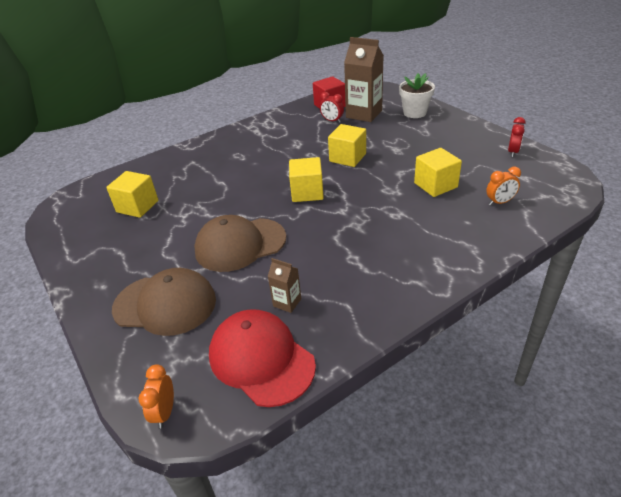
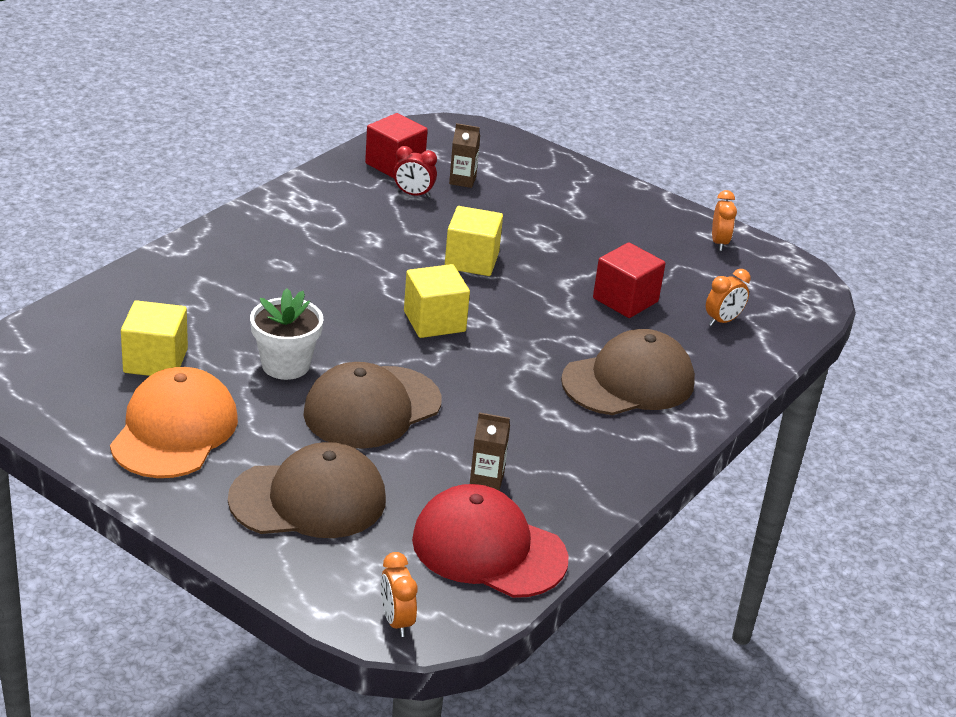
camera: 25 degrees left, 5 degrees down
(119, 249) = (174, 430): none -> orange cap
(364, 114) = (462, 180): brown carton -> brown carton, size x0.48
(414, 113) = (547, 177): white flower pot -> white flower pot (286, 365)
(417, 240) = (628, 381): none -> brown cap
(435, 185) = (625, 300): yellow cube -> red cube
(513, 152) = (719, 243): red clock -> orange clock

